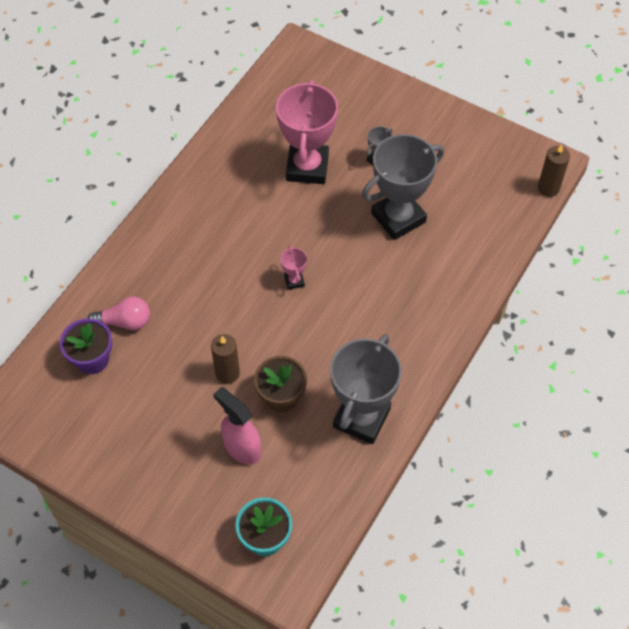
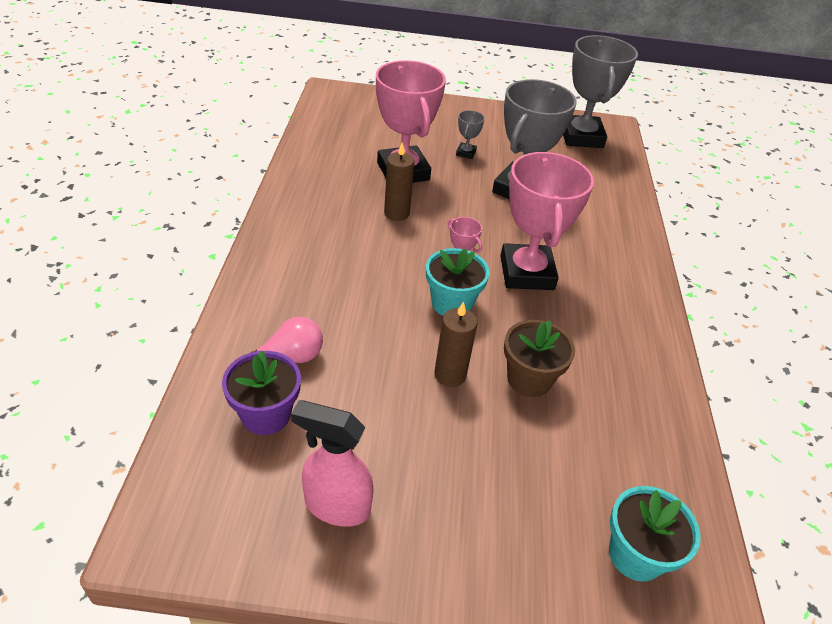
camera: 30 degrees left, 15 degrees down
(242, 447) = (525, 452): pink spray bottle -> pink spray bottle (336, 506)
(265, 314) = (452, 303): none -> turquoise flower pot
(344, 305) = (527, 273): none -> pink trophy
(361, 418) = (630, 371): grey trophy -> grey trophy (581, 137)
(548, 188) = (626, 142): brown candle -> brown candle (396, 213)

